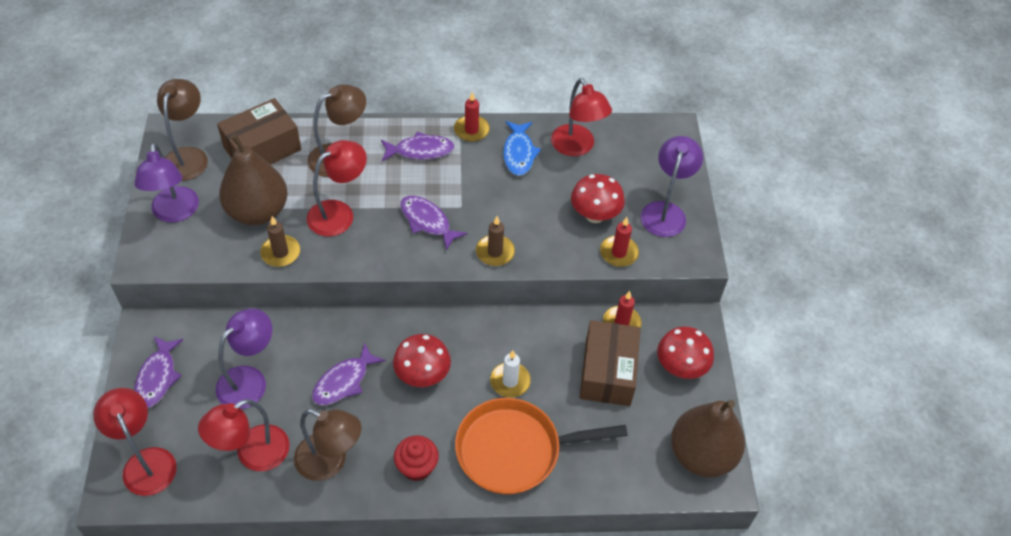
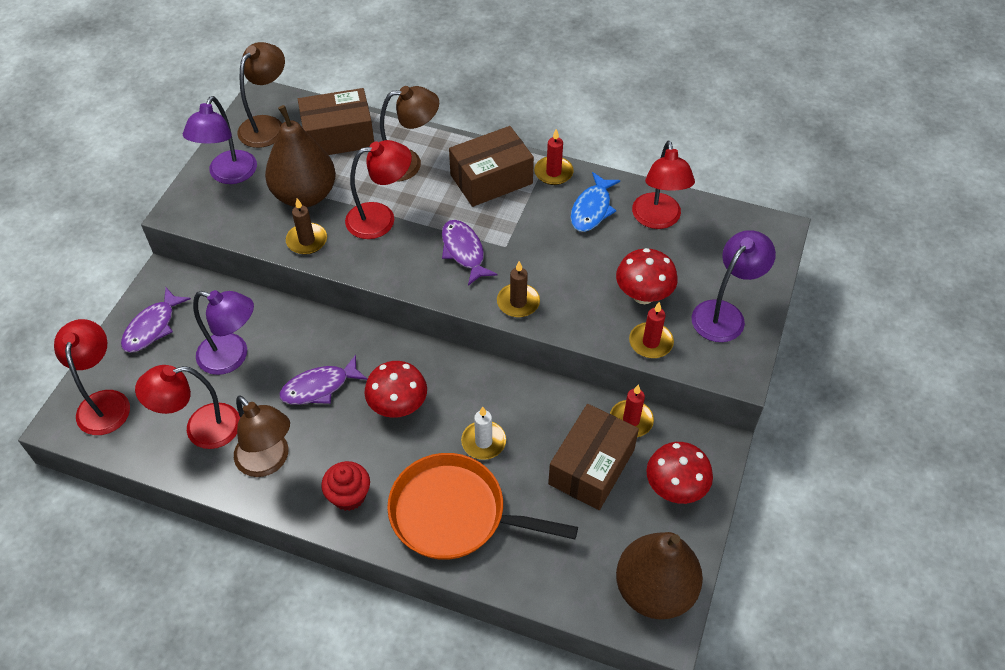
camera: 25 degrees right, 0 degrees up
(249, 380) = (232, 356): purple lamp -> purple lamp turned 45 degrees clockwise
(420, 151) = (491, 179): purple fish -> brown box

